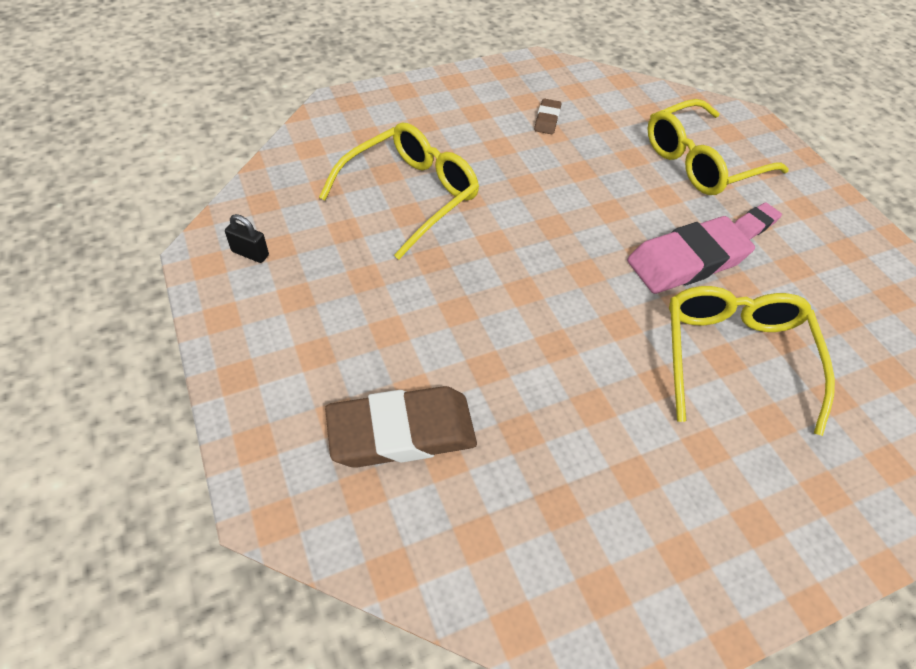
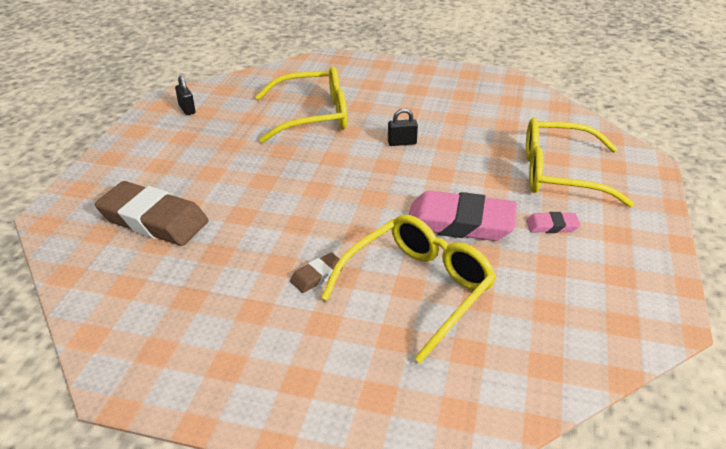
camera: 40 degrees right, 15 degrees down
(537, 189) = (402, 143): none -> black padlock
(547, 119) = (464, 109): brown eraser -> brown eraser (317, 276)

